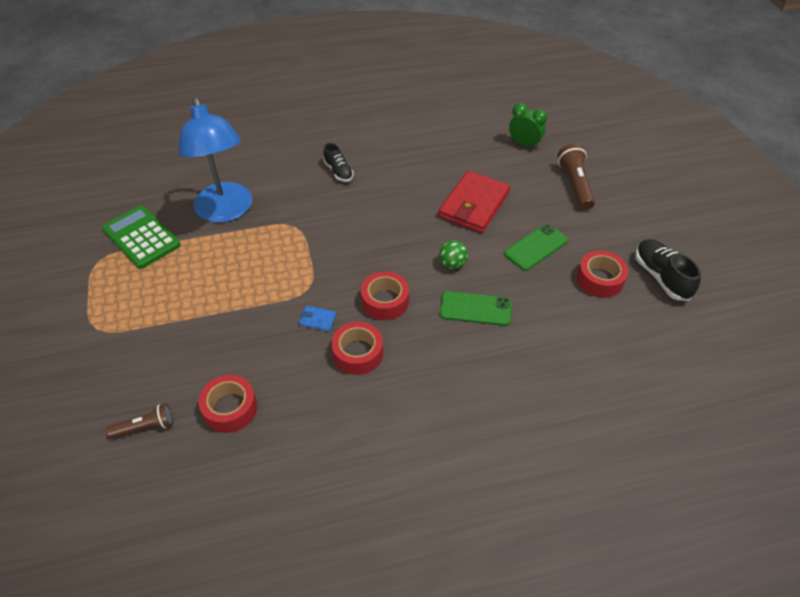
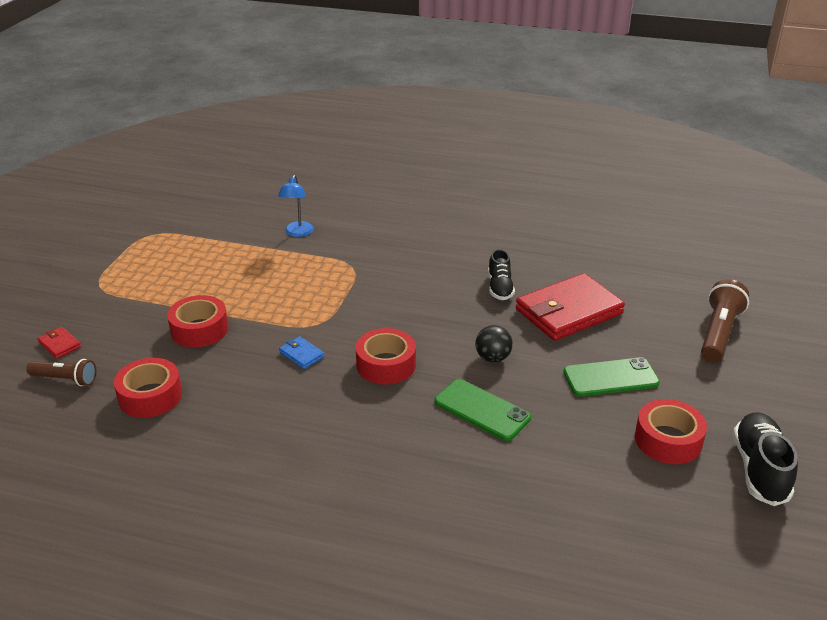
camera: 30 degrees right, 15 degrees down
(110, 398) = (59, 344): none -> red wallet
(141, 237) = (202, 229): green calculator -> none
(226, 211) = (297, 233): blue lamp -> blue lamp, size x0.43
(338, 172) = (440, 234): black shoe -> black shoe (500, 288)
(358, 353) = (315, 400): red tape -> red tape (199, 329)
(452, 264) = (493, 358): green ball -> black ball
(524, 144) = (685, 273): green clock -> none

